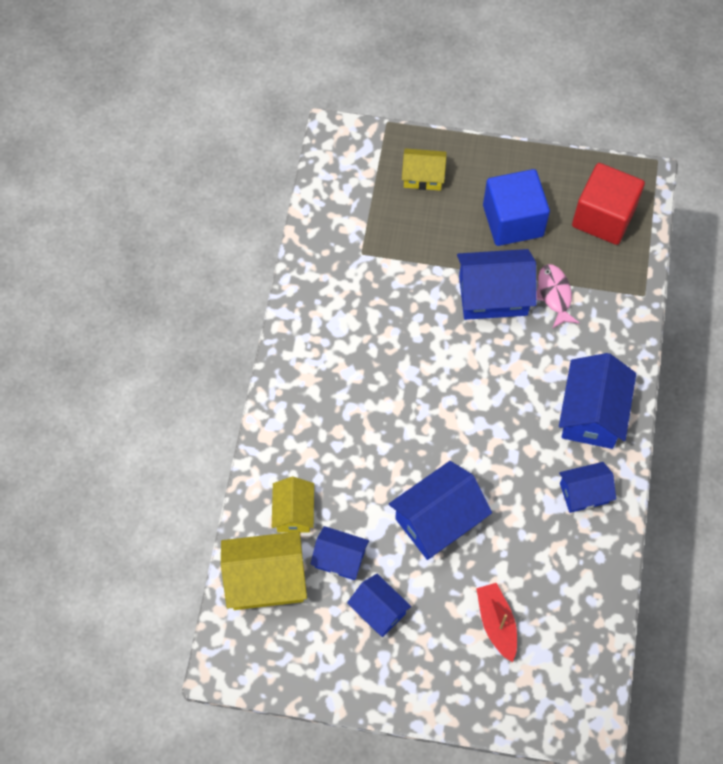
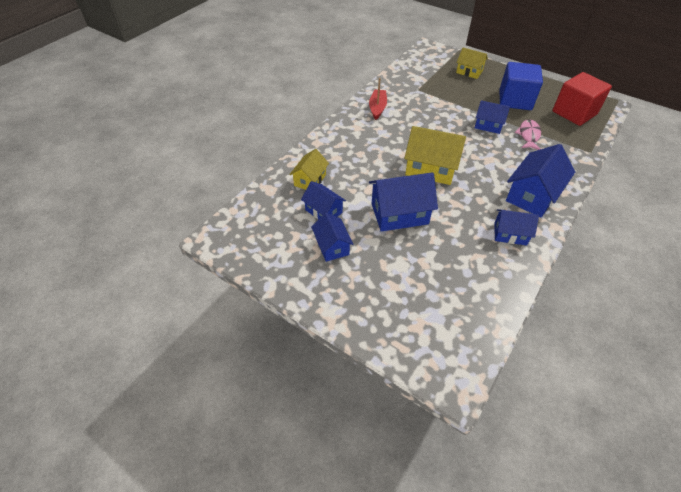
camera: 25 degrees right, 15 degrees down
(266, 579) = (271, 205): yellow house -> yellow house (431, 169)
(493, 295) = (488, 125): blue house -> blue house, size x0.61
(496, 623) = (411, 284): red boat -> red boat (377, 108)

